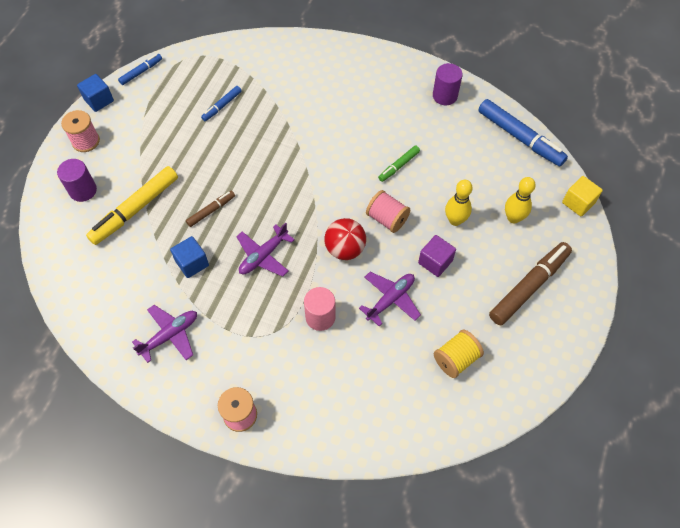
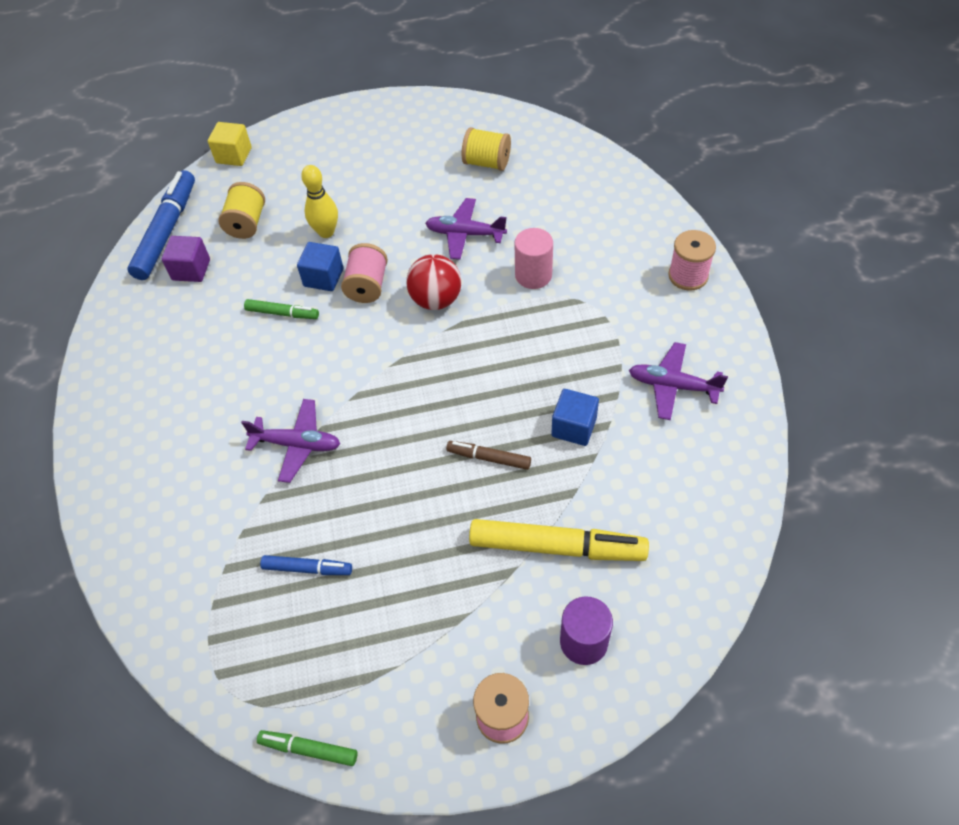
camera: 120 degrees left, 5 degrees down
(99, 100) = (411, 769): blue cube -> blue cube (323, 277)
(141, 72) = (308, 749): blue marker -> green marker
(263, 256) = (505, 365): purple plane -> purple plane (297, 444)
(435, 262) = (392, 223): purple cube -> purple cube (191, 270)
(445, 96) = (135, 326): purple cylinder -> none
(496, 181) = (247, 223): none -> yellow spool
(513, 218) = (289, 191): yellow bowling pin -> none
(529, 286) = (366, 149): brown marker -> none

